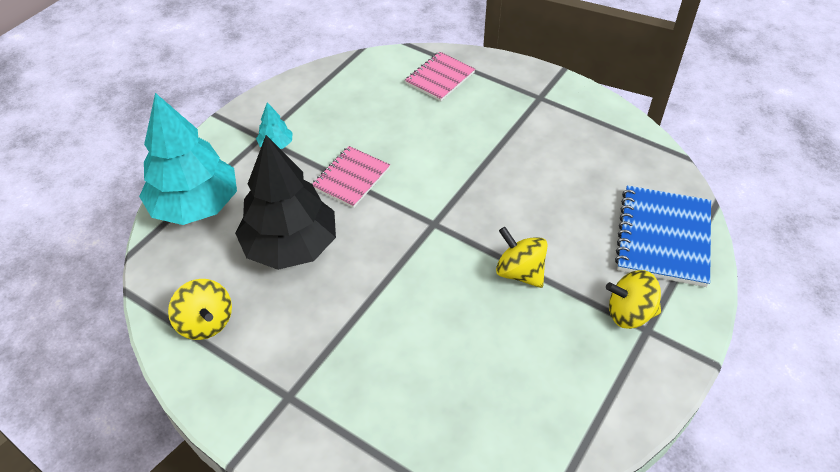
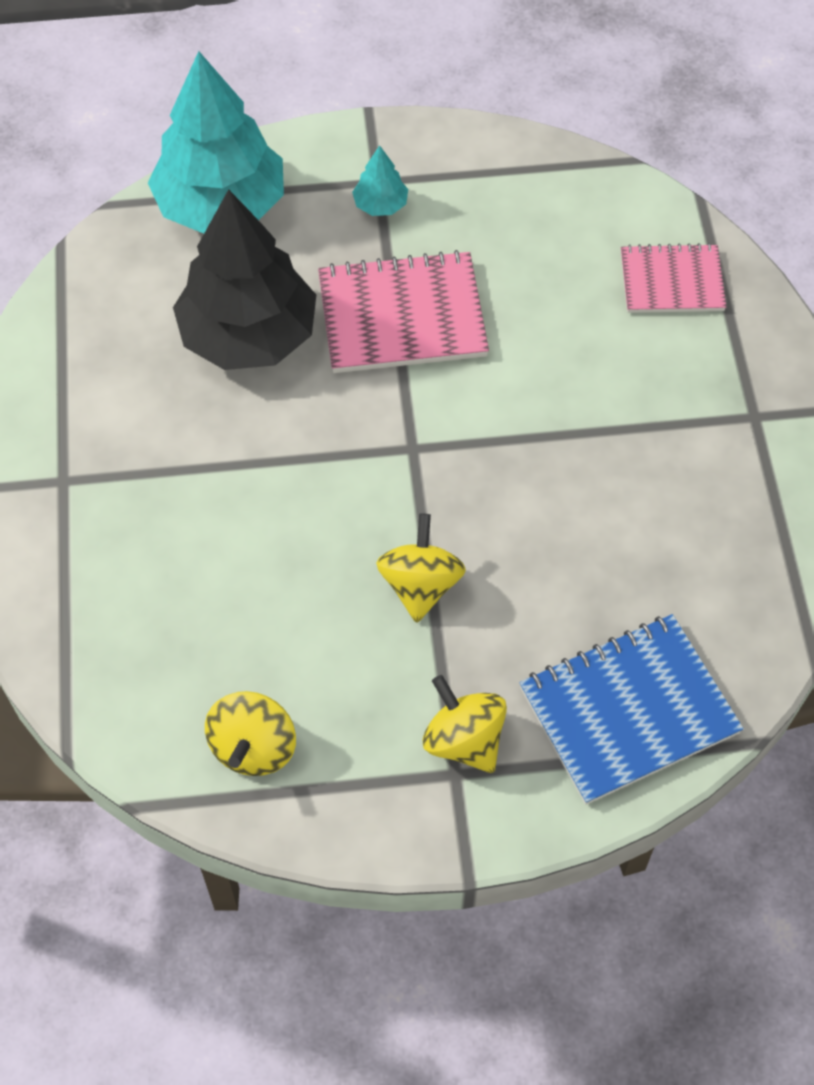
camera: 50 degrees right, 10 degrees up
(206, 322) = (85, 340): yellow spinning top -> yellow spinning top (253, 747)
(351, 178) = (402, 316): pink notebook -> pink notebook, size x1.56

